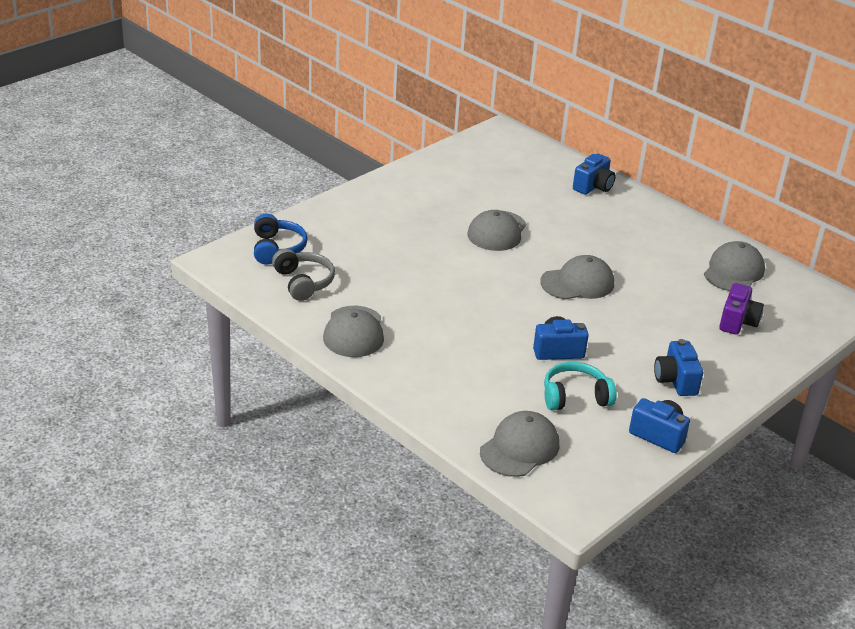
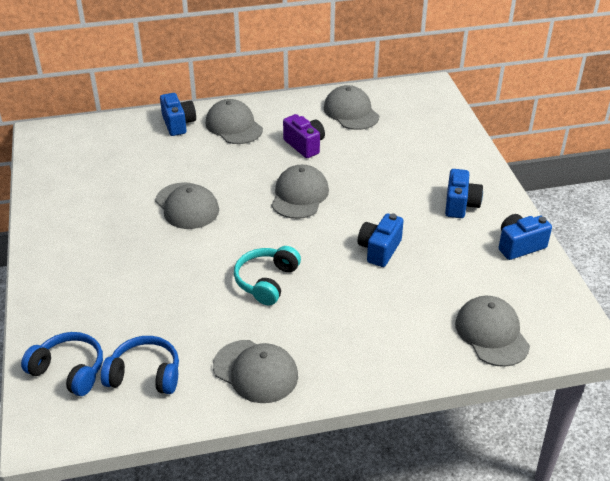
camera: 55 degrees left, 5 degrees up
(303, 282) = (145, 375): grey headphones -> blue headphones
(575, 397) = (445, 268): turquoise headphones -> turquoise headphones (266, 281)
(627, 215) = (234, 126): none -> grey cap
(675, 381) = (460, 205): blue camera -> blue camera turned 105 degrees counterclockwise
(737, 322) = (412, 140): purple camera -> purple camera (305, 145)

